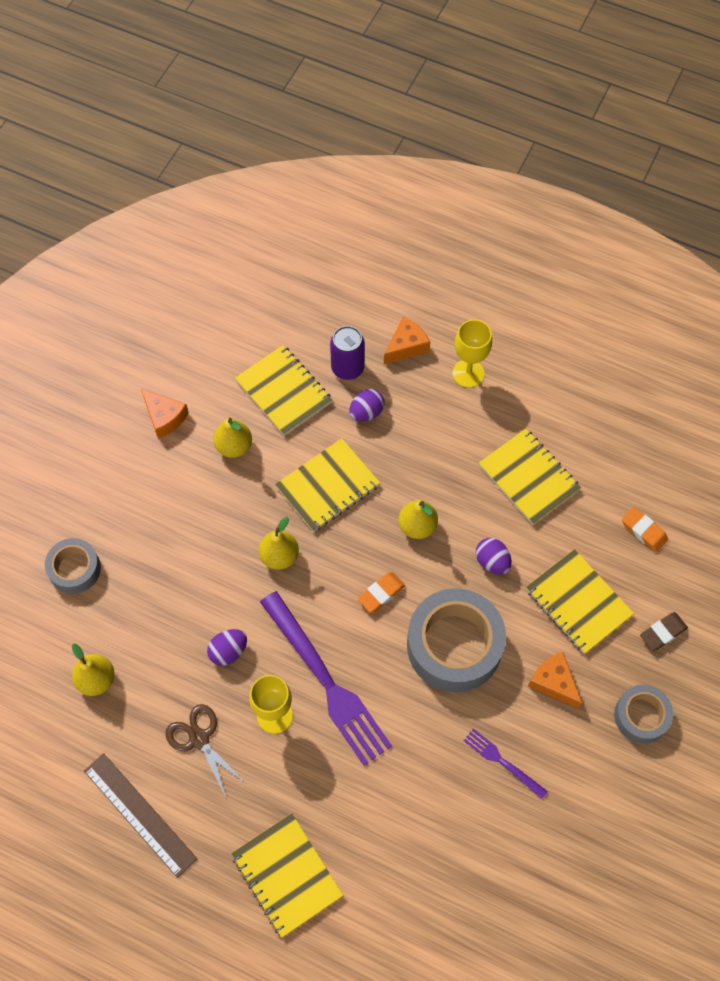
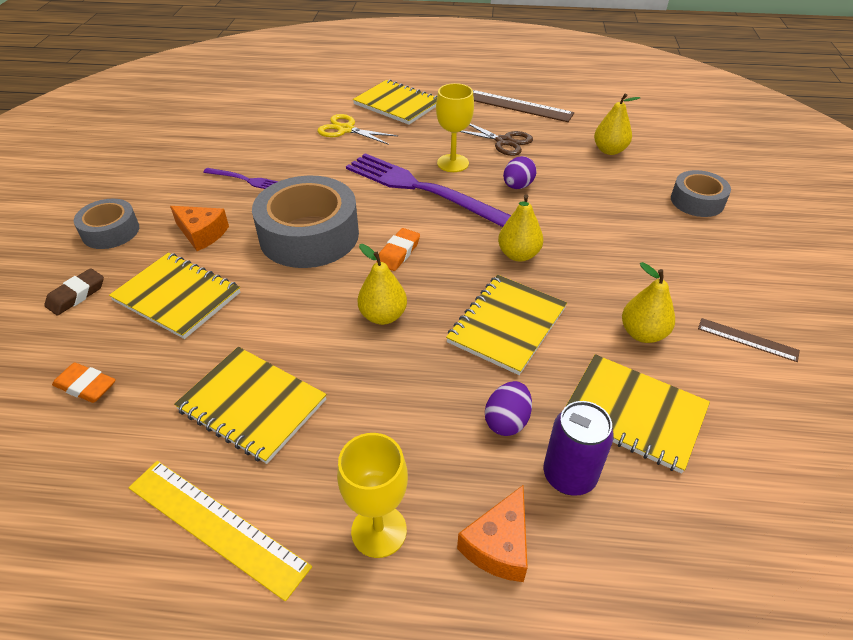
camera: 160 degrees right, 20 degrees down
(164, 417) = (747, 339): orange cheese -> brown ruler
(369, 833) = (346, 129): none -> yellow scissors
(492, 562) = (284, 307): purple egg -> none
(558, 404) = (216, 526): none -> yellow ruler

